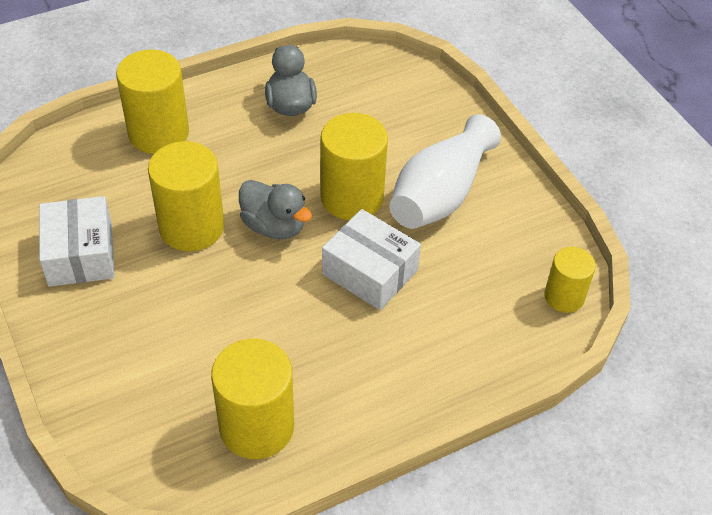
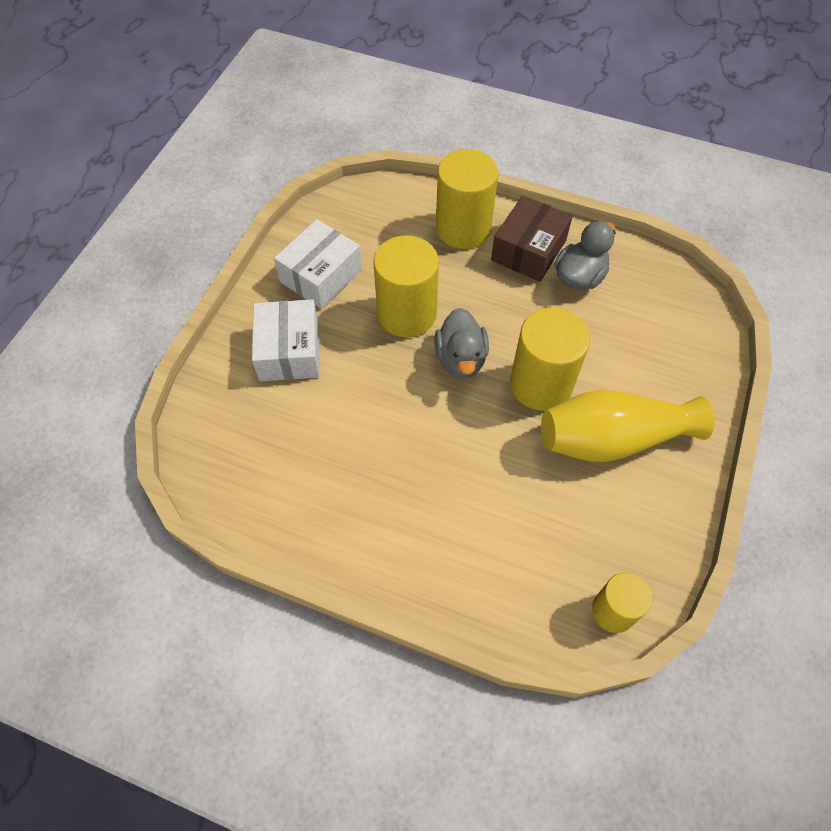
camera: 50 degrees right, 10 degrees up
(230, 113) = (528, 250): none -> brown box
(257, 427) = (286, 490): yellow cylinder -> none
(370, 272) = (486, 452): white box -> white box (289, 351)
(440, 194) = (612, 439): white vase -> yellow vase

